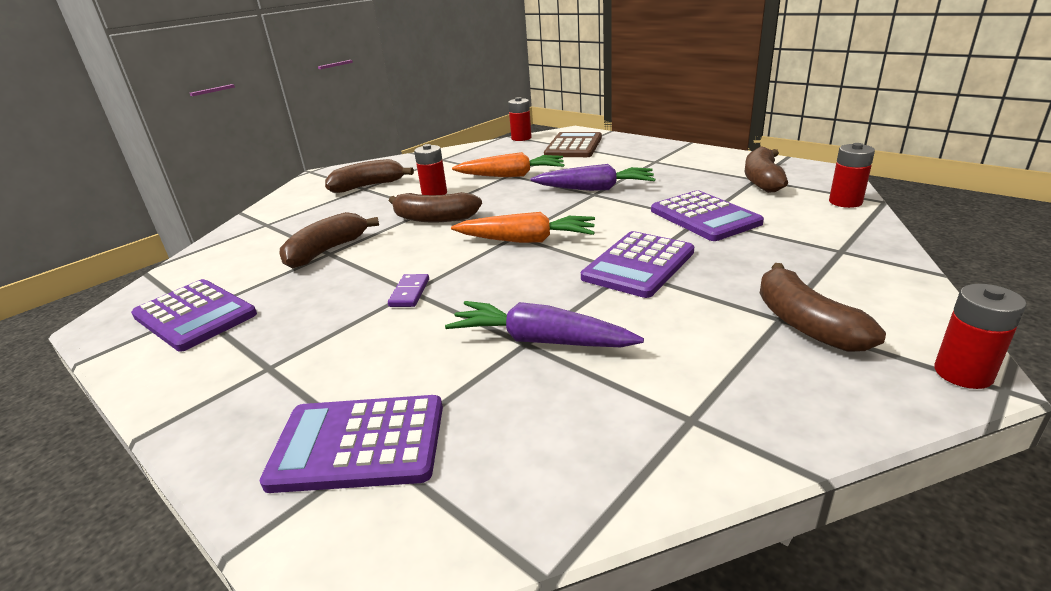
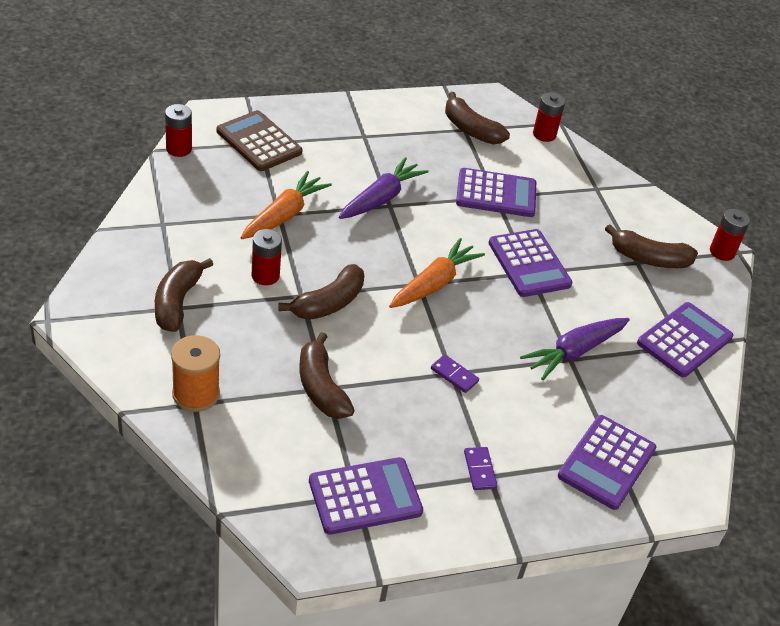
camera: 65 degrees left, 15 degrees up
(274, 357) = (479, 470): none -> purple domino
(277, 221) = (196, 394): none -> orange spool
(704, 415) = (684, 340): none -> purple calculator

